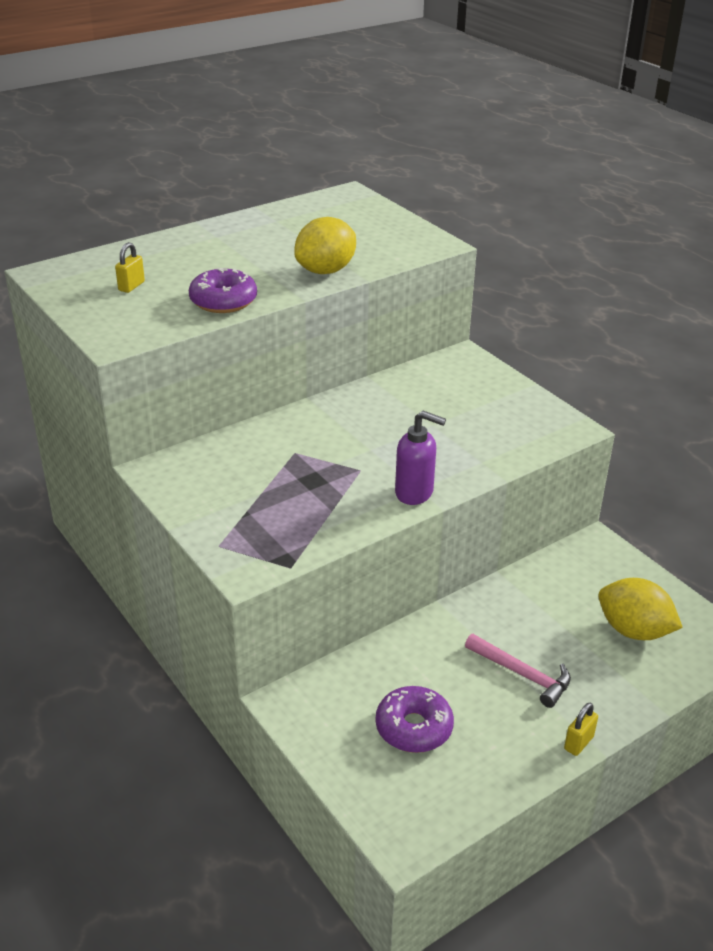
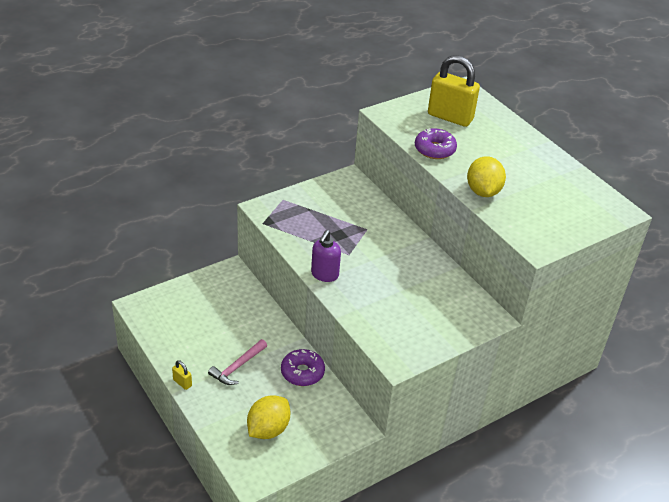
camera: 90 degrees right, 5 degrees up
(131, 286) = (450, 117): yellow padlock -> yellow padlock, size x2.46
(326, 271) = (483, 191): yellow lemon -> yellow lemon turned 45 degrees clockwise
(414, 728) = (206, 316): purple donut -> purple donut (302, 372)

